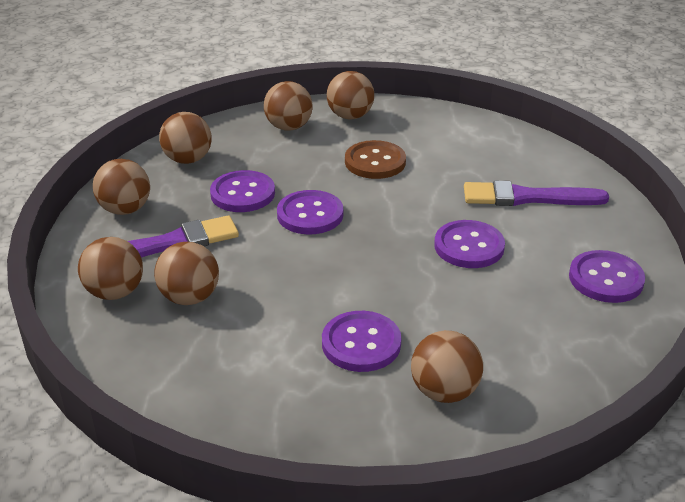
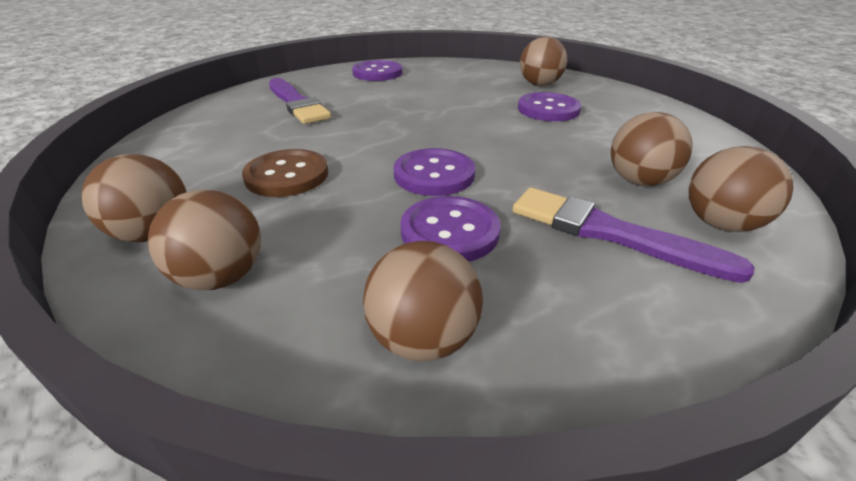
camera: 125 degrees left, 0 degrees up
(125, 209) = (625, 318): brown ball -> none
(469, 246) = (392, 106): purple button -> none

